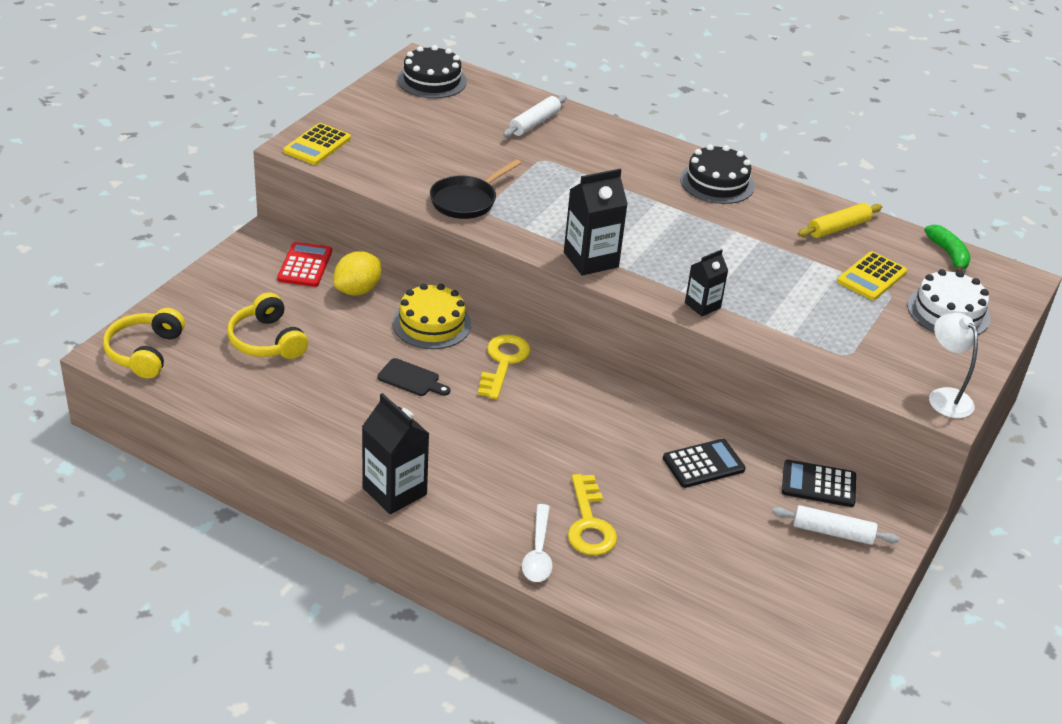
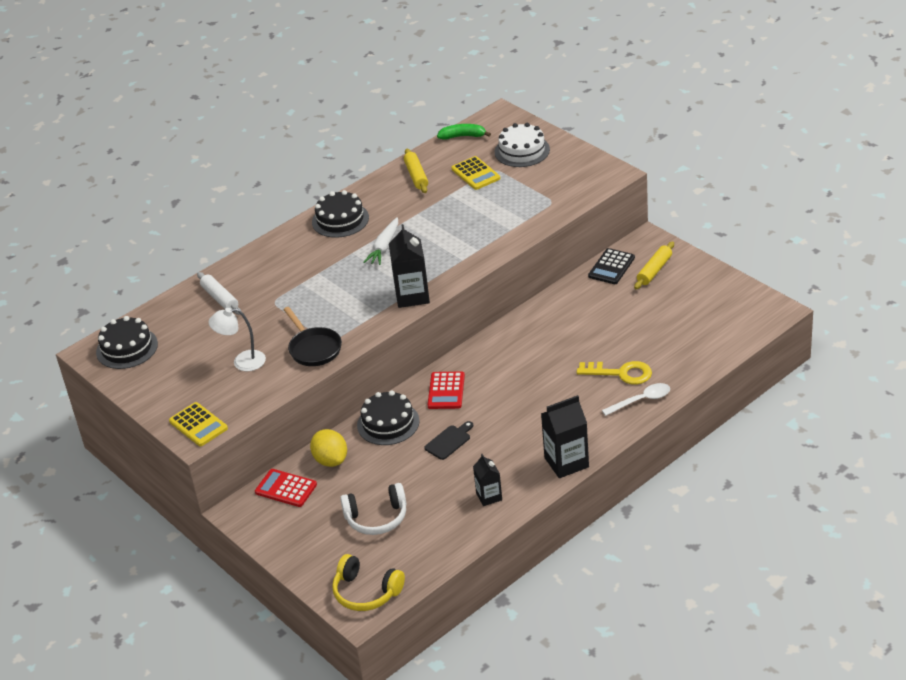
camera: 65 degrees left, 0 degrees up
(267, 341) = (376, 518): yellow headphones -> white headphones
(432, 323) = (388, 423): yellow cake -> black cake
(503, 362) = (446, 391): yellow key -> red calculator
(538, 552) = (641, 400): white spoon -> white spoon turned 45 degrees counterclockwise
(679, 223) = (384, 247): none -> white carrot
(702, 305) = (482, 253): black carton -> black carton (489, 496)
(703, 464) = (579, 312): black calculator -> none
(832, 532) = (654, 270): white rolling pin -> yellow rolling pin
(945, 396) = (602, 172): white lamp -> white lamp (242, 362)

